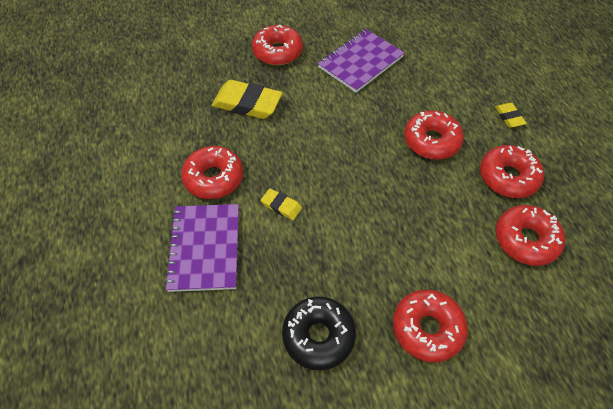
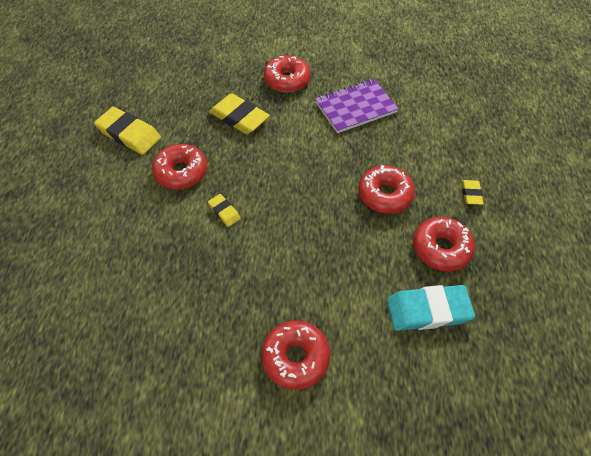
camera: 20 degrees right, 0 degrees up
(134, 154) = (129, 134): none -> yellow eraser
(205, 248) = (146, 227): purple notebook -> none
(318, 336) = (200, 330): black donut -> none
(525, 240) = (428, 310): red donut -> turquoise eraser

